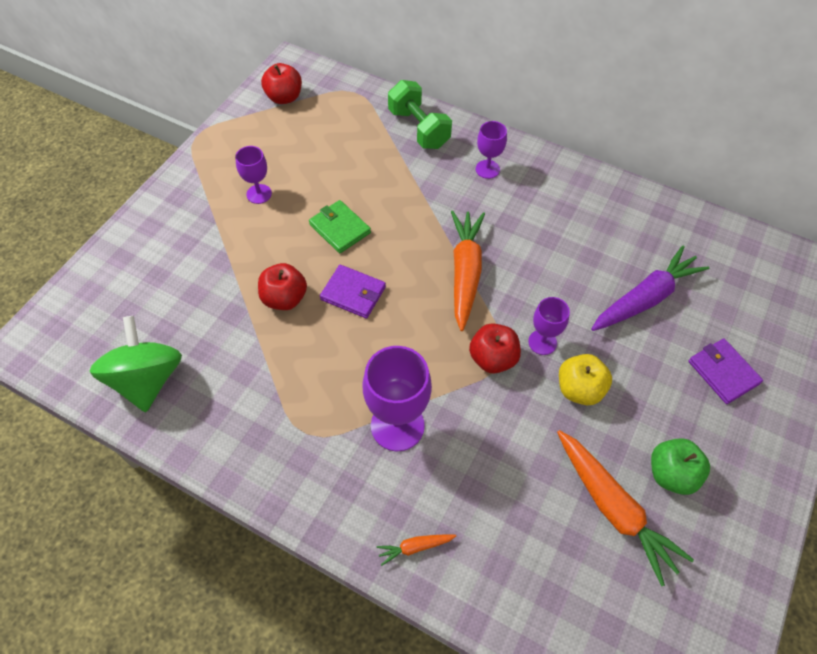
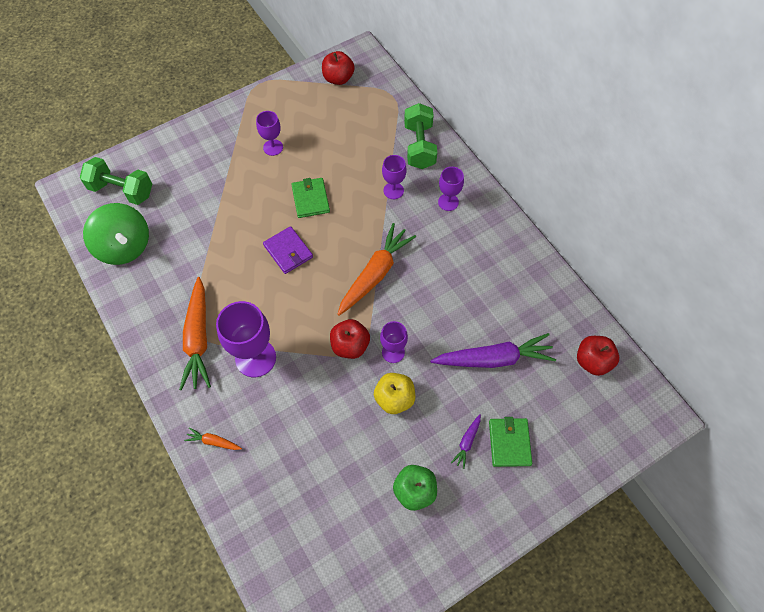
camera: 30 degrees right, 5 degrees up
(101, 317) = (122, 190): none -> green dumbbell
(147, 379) = (124, 246): green spinning top -> green spinning top turned 120 degrees clockwise
(284, 298) = (241, 233): red apple -> red apple (592, 361)
(423, 182) = (393, 190): none -> purple goblet
(613, 508) = (357, 490): orange carrot -> orange carrot (198, 338)
(683, 394) = (467, 442): none -> purple carrot
(723, 372) = (509, 443): purple wallet -> green wallet

